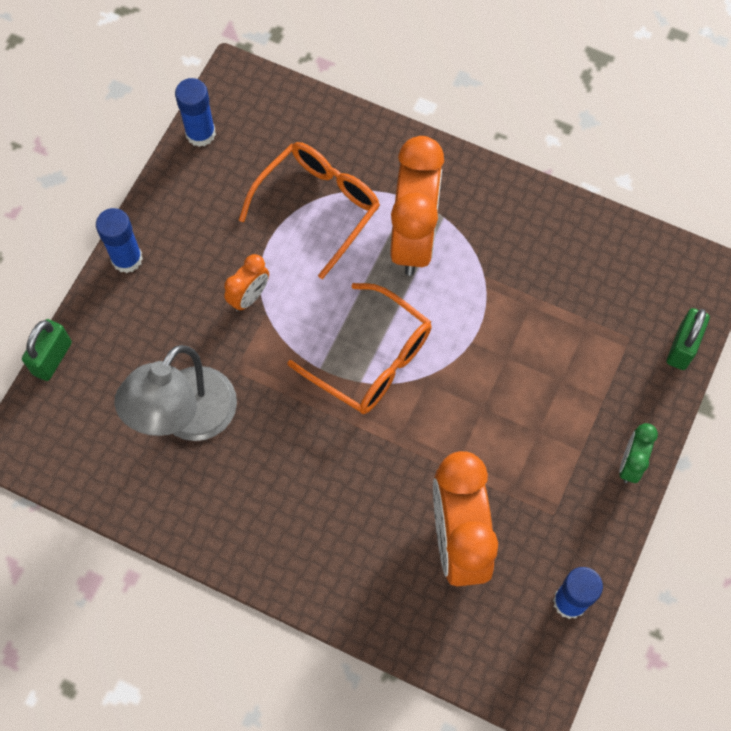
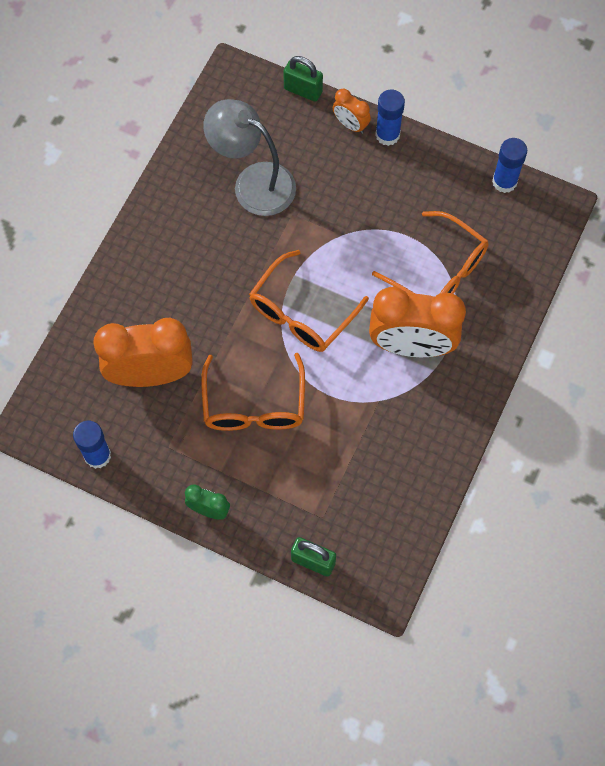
camera: 90 degrees right, 0 degrees up
(249, 297) = (356, 222): orange clock -> orange clock (350, 125)
(495, 414) = (254, 405): none -> orange glasses

